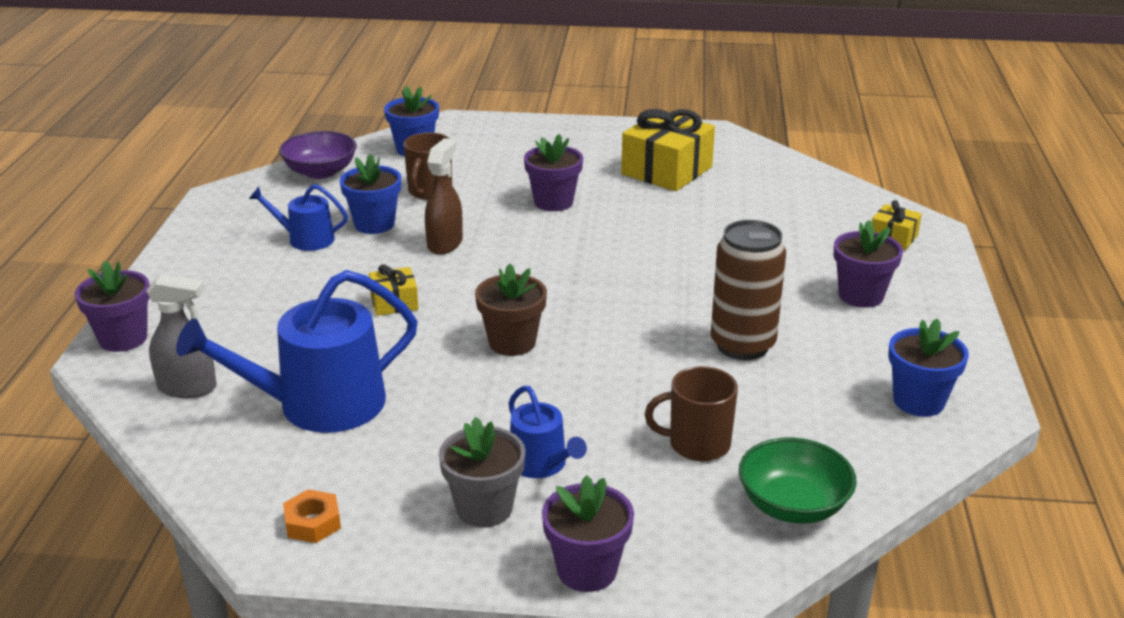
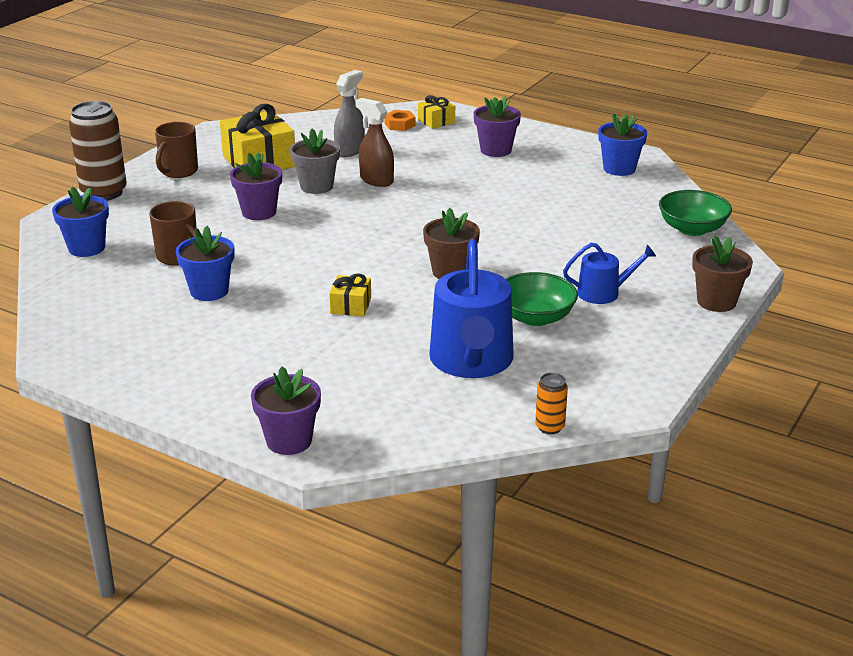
camera: 65 degrees left, 0 degrees up
(187, 388) = (400, 416): grey spray bottle -> grey spray bottle (350, 150)
(201, 491) = (549, 427): none -> orange can
(305, 239) = (200, 327): blue watering can -> none
(312, 523) = (616, 386): orange nut -> orange nut (400, 124)
(320, 172) = (74, 299): purple bowl -> none
(444, 425) = (535, 317): none -> green bowl
(445, 243) = (277, 268): brown spray bottle -> brown spray bottle (376, 180)
(484, 508) = (638, 321): grey flower pot -> grey flower pot (316, 186)
(587, 570) = (716, 302): purple flower pot -> brown flower pot
(697, 444) = (616, 240): brown mug -> brown mug (178, 171)
(742, 345) = (521, 199): brown can -> brown can (104, 193)

